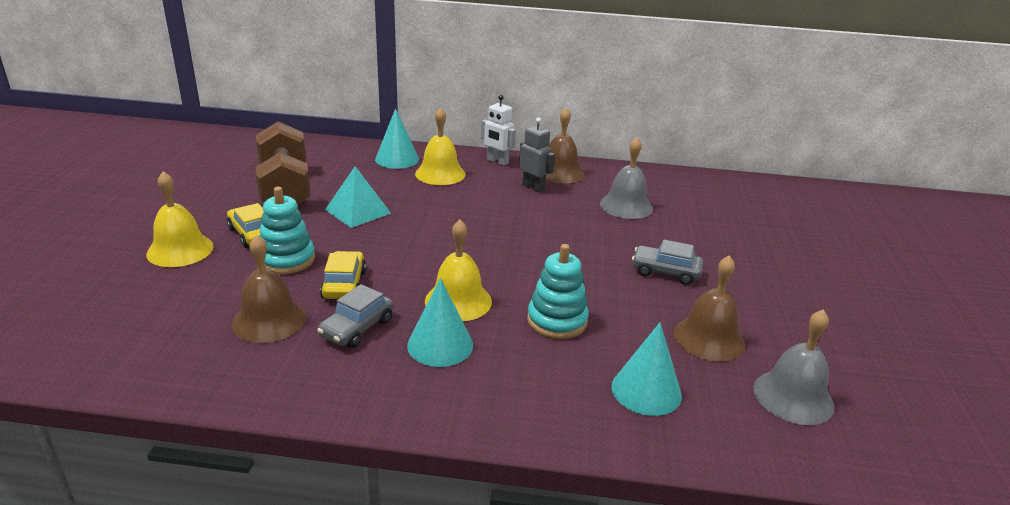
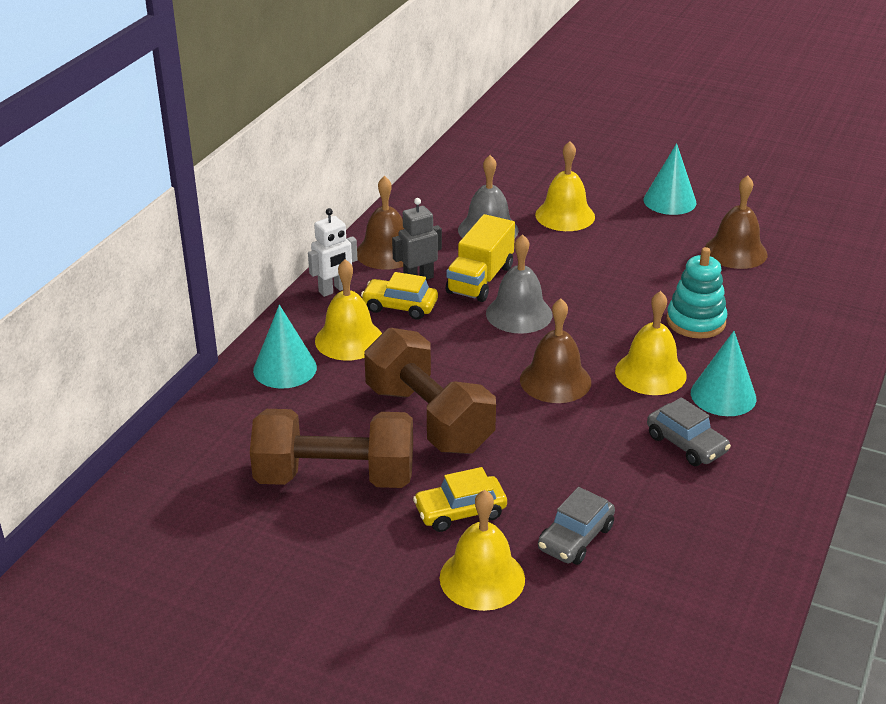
camera: 70 degrees left, 5 degrees up
(269, 320) = (660, 504): brown bell -> brown bell (555, 380)
(287, 259) = (534, 485): turquoise stacking toy -> none
(344, 284) = (601, 445): yellow car -> yellow car (400, 306)
(358, 211) = (429, 418): turquoise pyramid -> brown dumbbell
(550, 210) = (480, 279): none -> yellow truck
(646, 390) = (800, 300): turquoise cone -> turquoise cone (669, 201)
(665, 272) = (627, 243): grey car -> grey car (575, 538)
(683, 237) = (565, 215): none -> yellow bell
(793, 397) = (814, 238): grey bell -> grey bell (519, 314)

